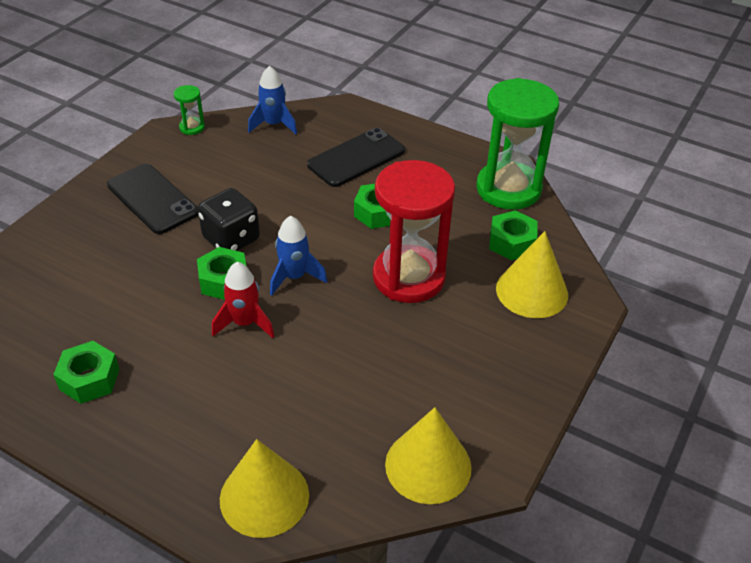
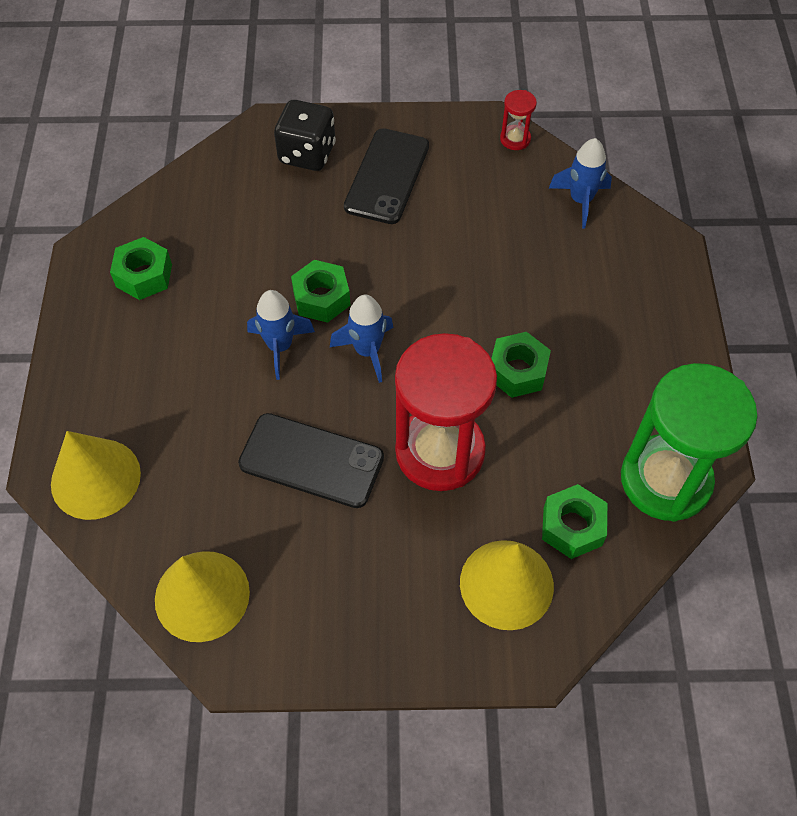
camera: 60 degrees right, 15 degrees up
(192, 127) = (515, 139): green hourglass -> red hourglass
(231, 239) = (380, 270): black dice -> black dice (307, 154)
(245, 323) = (280, 346): red rocket -> blue rocket
(356, 158) = (590, 303): black phone -> black phone (311, 461)

